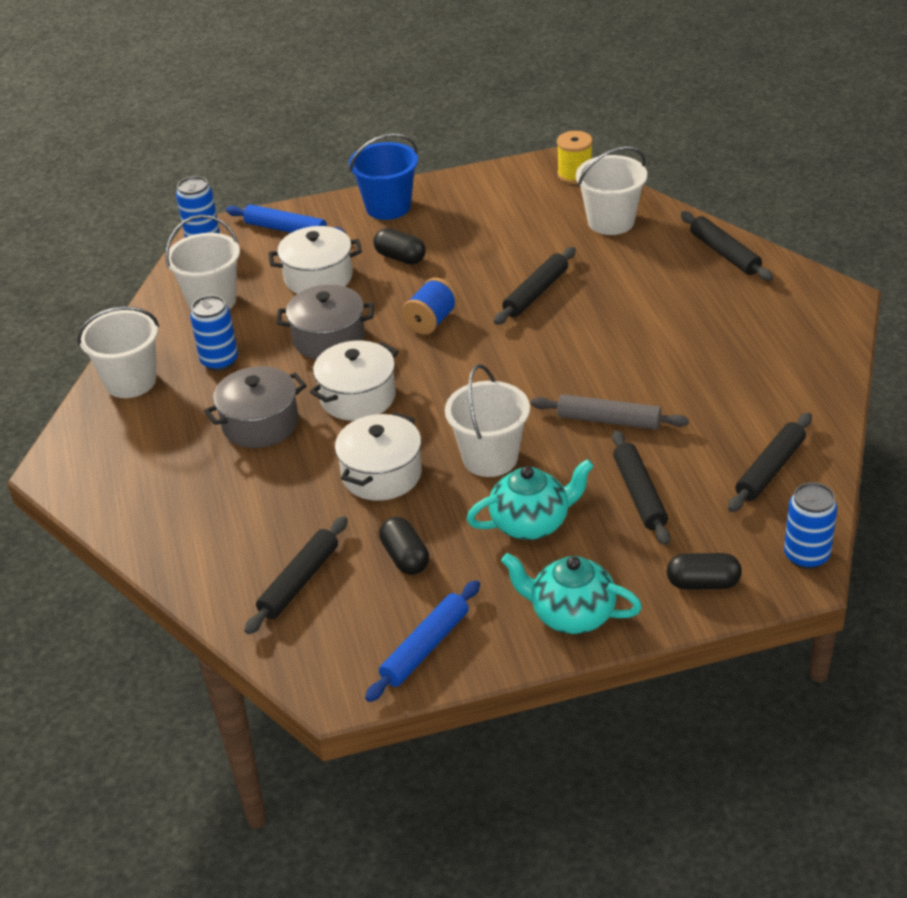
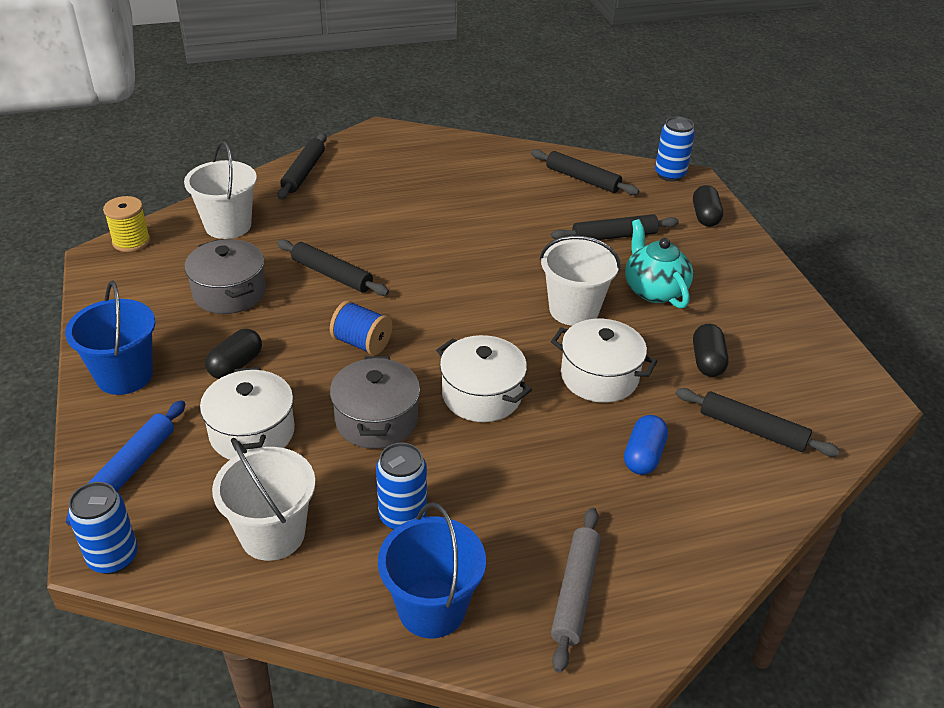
camera: 95 degrees left, 0 degrees up
(130, 381) = (432, 608): white bucket -> blue bucket
(260, 424) = (522, 471): grey pot -> grey pot (229, 293)
(270, 500) = (643, 456): none -> blue capsule
(405, 557) = (707, 361): black capsule -> black capsule turned 60 degrees counterclockwise
(425, 648) = (808, 350): blue rolling pin -> none
(571, 614) = (751, 275): turquoise teapot -> none
(608, 420) = (524, 245): grey rolling pin -> grey rolling pin (575, 592)
(724, 253) = (303, 172): black rolling pin -> black rolling pin turned 45 degrees counterclockwise

